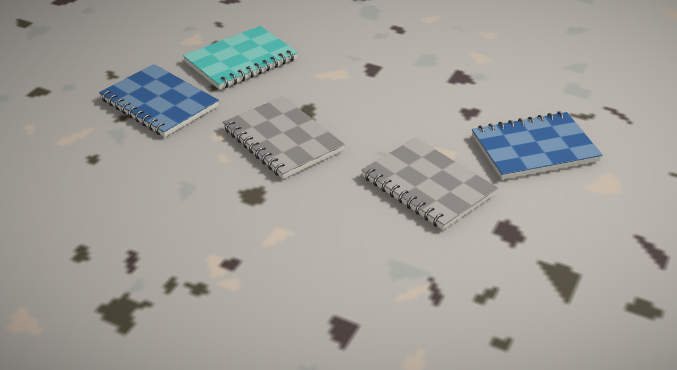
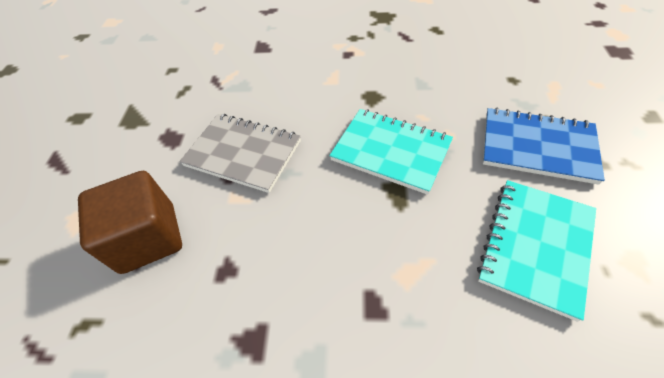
camera: 160 degrees right, 15 degrees up
(282, 140) = (391, 151): grey notebook -> turquoise notebook
(534, 148) = (148, 238): blue notebook -> brown cube

